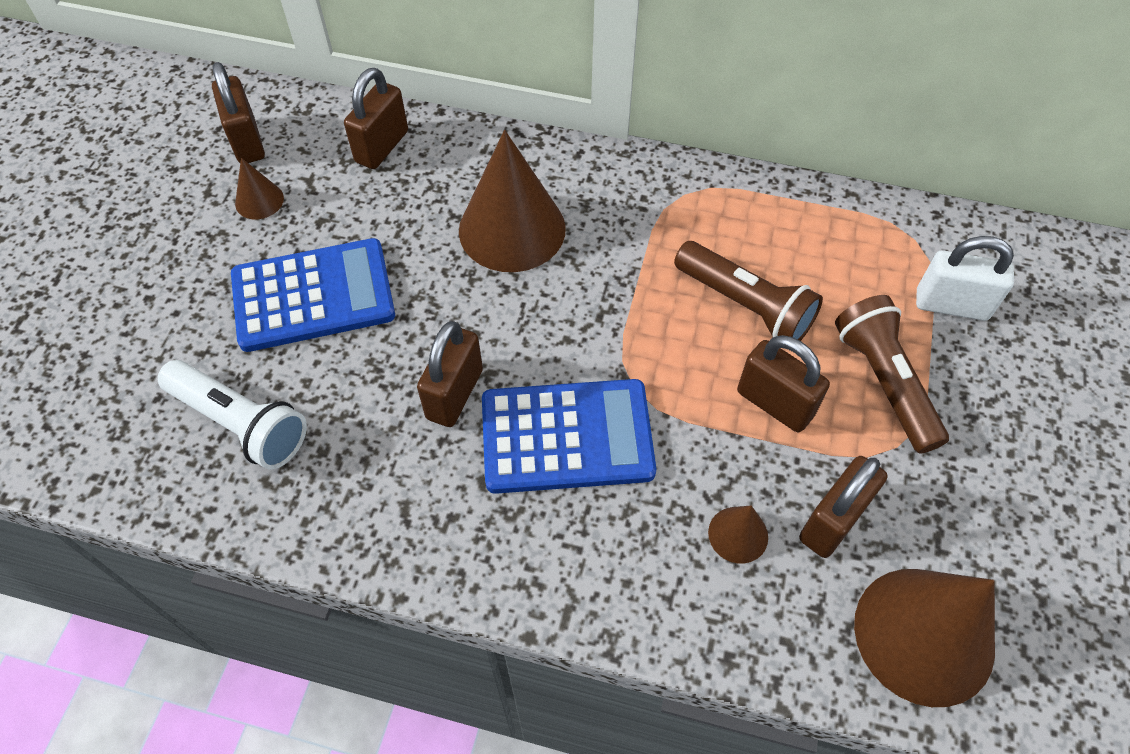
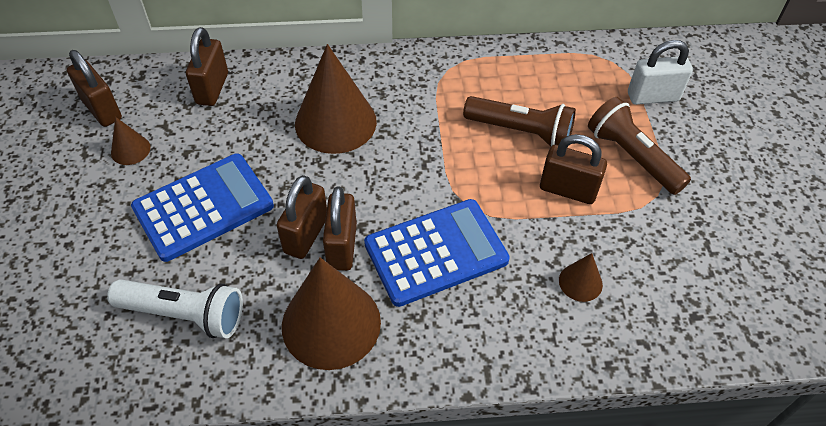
camera: 20 degrees left, 5 degrees down
(832, 521) = (637, 255): brown padlock -> brown padlock (306, 235)
(924, 635) = (725, 309): brown cone -> brown cone (331, 323)

